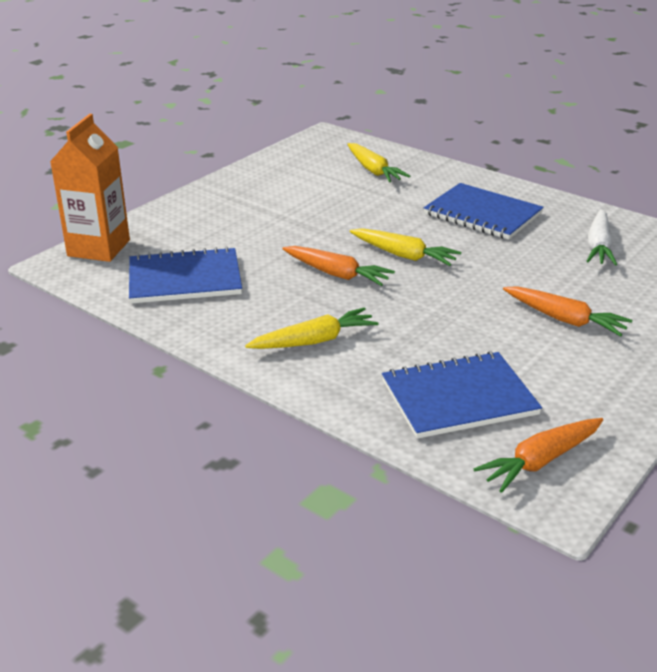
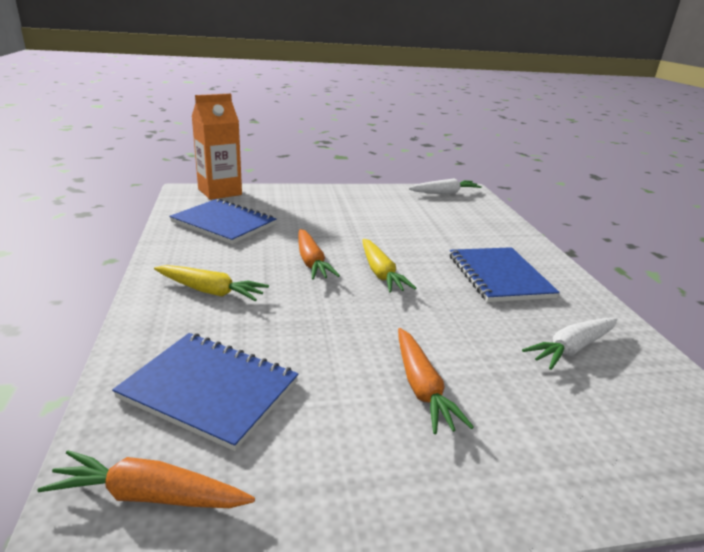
camera: 40 degrees right, 5 degrees down
(311, 148) = (444, 193): none -> white carrot
(373, 170) = (463, 218): yellow carrot -> none

